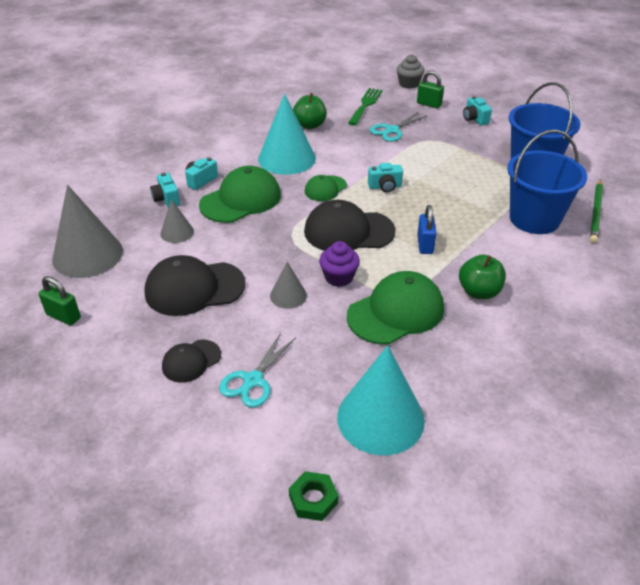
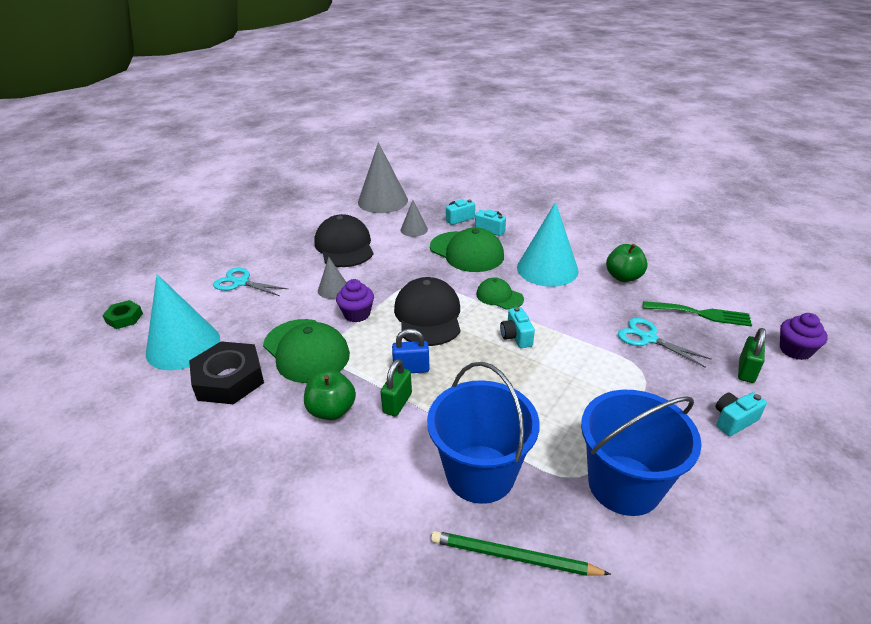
camera: 85 degrees right, 5 degrees down
(63, 316) = (318, 205): green padlock -> green padlock (397, 403)
(191, 361) = (266, 255): black cap -> none
(409, 84) = (795, 350): grey cupcake -> purple cupcake
(439, 367) = (229, 379): none -> black nut

